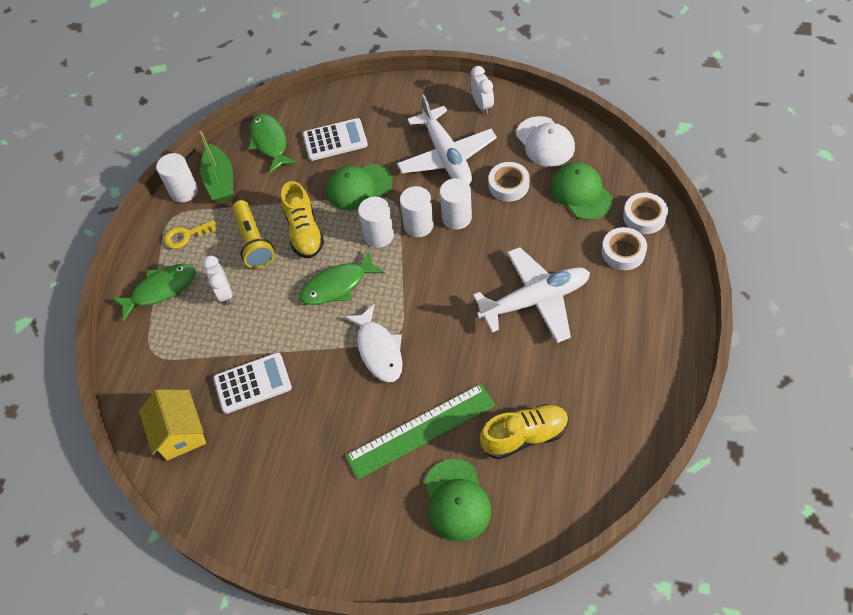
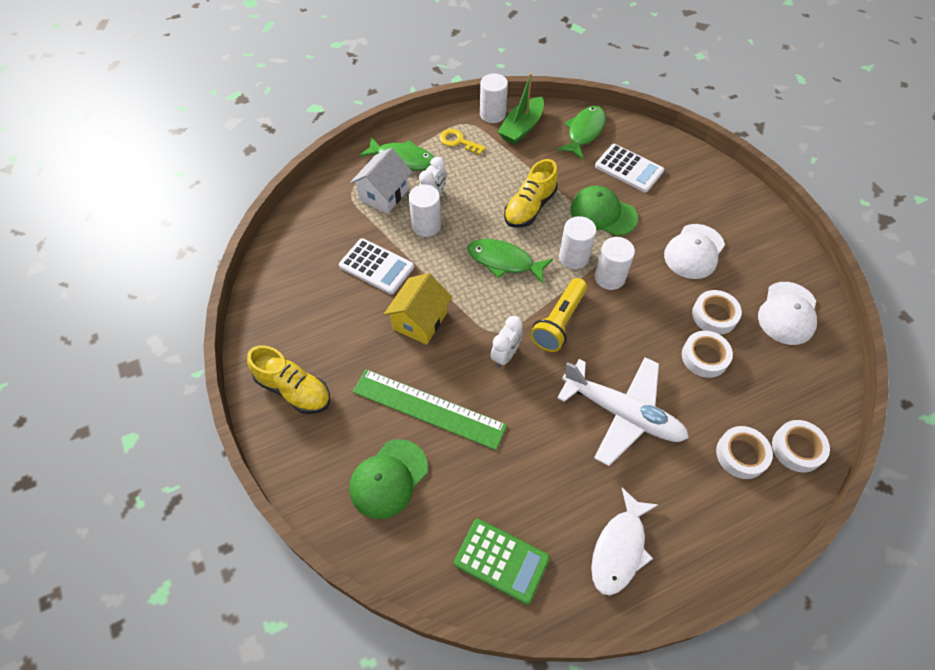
camera: 45 degrees right, 0 degrees up
(180, 433) = (303, 252): yellow house -> yellow house (420, 321)
(183, 329) = (384, 195): none -> white house
(253, 242) = (491, 183): yellow flashlight -> yellow flashlight (559, 322)
(379, 350) = (473, 329): white fish -> white fish (620, 548)
(447, 156) = (694, 252): white plane -> white cap
(456, 217) = (644, 299): white cylinder -> white cylinder (426, 225)
(482, 105) = (771, 242): white clock -> white clock (505, 355)
(524, 436) = (487, 493): yellow shoe -> yellow shoe (294, 390)
(535, 216) = (704, 357): none -> white tape
(581, 193) = (766, 378): green cap -> none
(583, 462) = (501, 560): none -> green calculator

